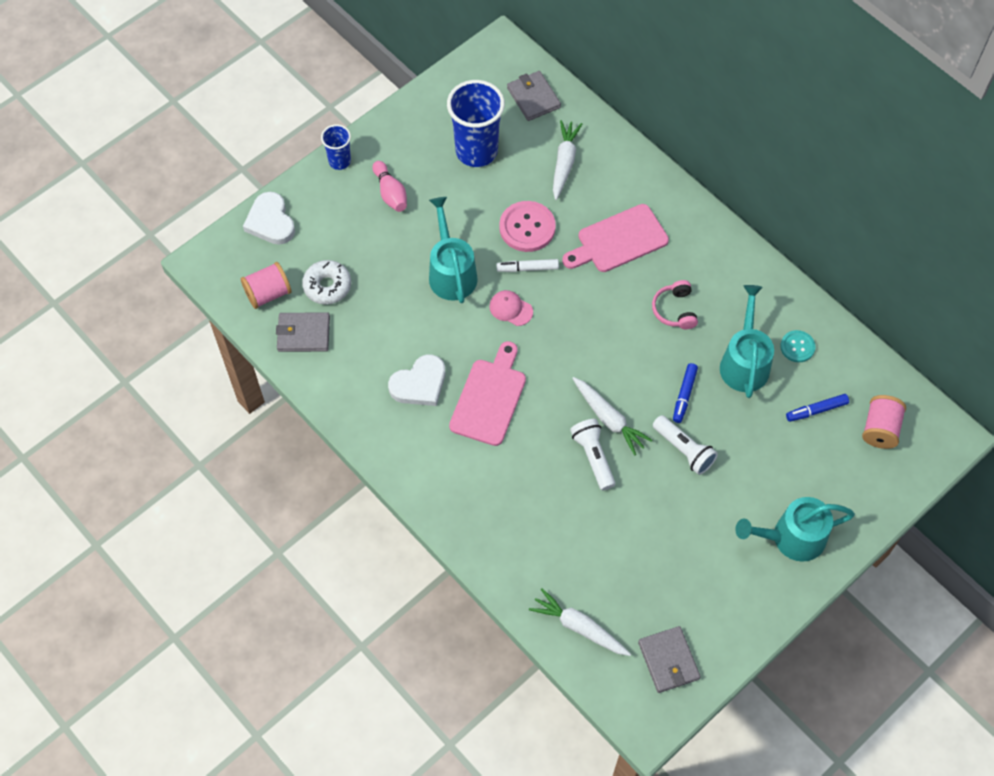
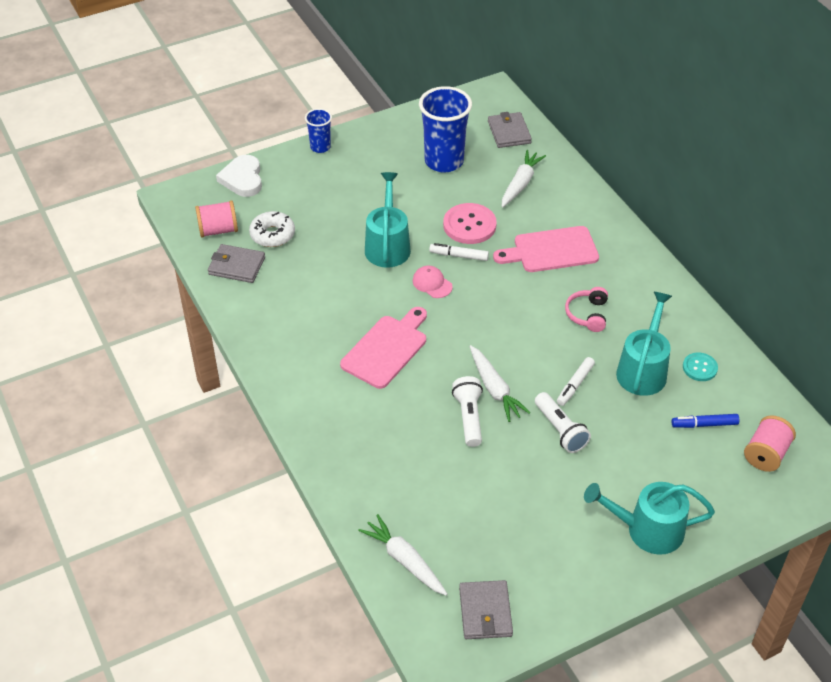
camera: 15 degrees right, 15 degrees down
(390, 193) = (356, 177): pink bowling pin -> none
(419, 384) = (326, 325): white heart -> none
(684, 395) = (575, 385): blue marker -> white marker

